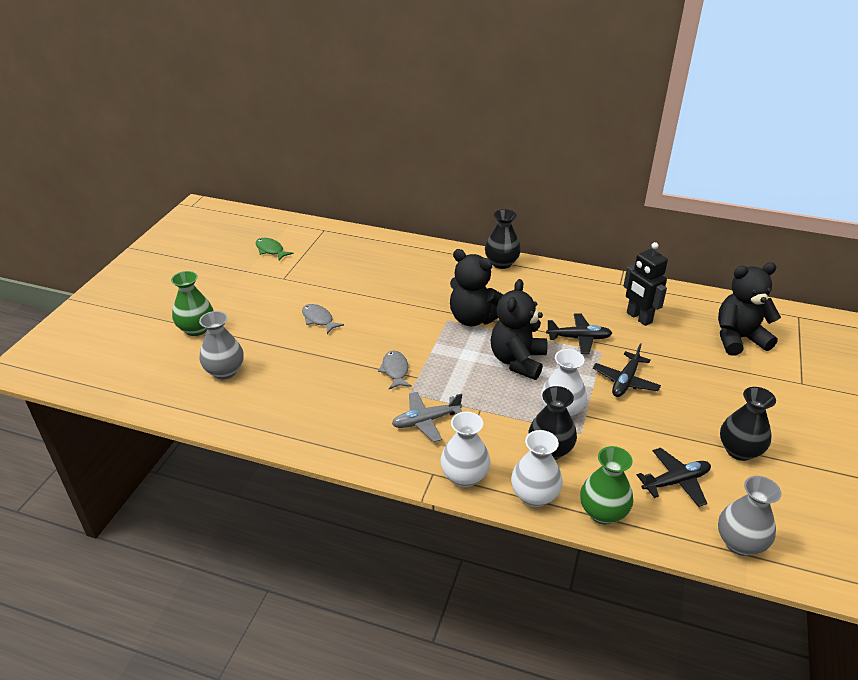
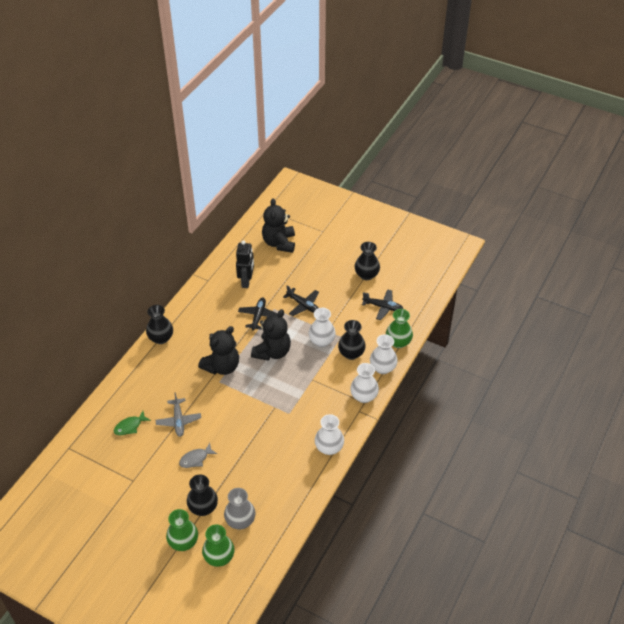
camera: 80 degrees left, 10 degrees up
(172, 361) = (219, 557): none -> green vase
(245, 337) = (203, 507): none -> black vase
(271, 250) = (86, 489): green fish -> green fish (130, 426)
(353, 445) = (329, 448): none -> white vase
(395, 370) = (265, 418): grey fish -> none
(426, 421) = (316, 408): grey plane -> grey plane (178, 420)
(517, 361) = (272, 352): black teddy bear -> black teddy bear turned 90 degrees counterclockwise
(638, 318) = (246, 281): black robot -> black robot turned 60 degrees counterclockwise
(676, 482) = (383, 307): black plane -> black plane turned 120 degrees clockwise
(740, 543) = (424, 296): grey vase -> none

